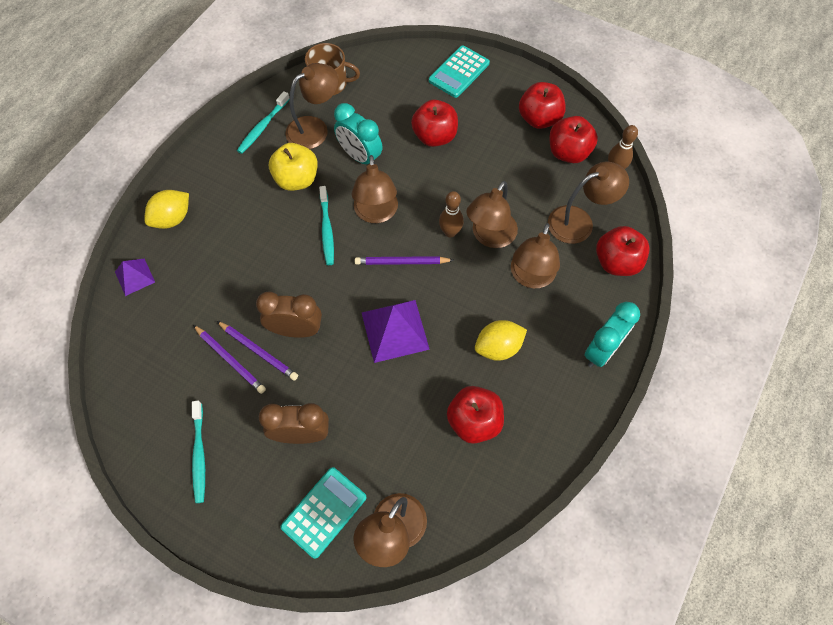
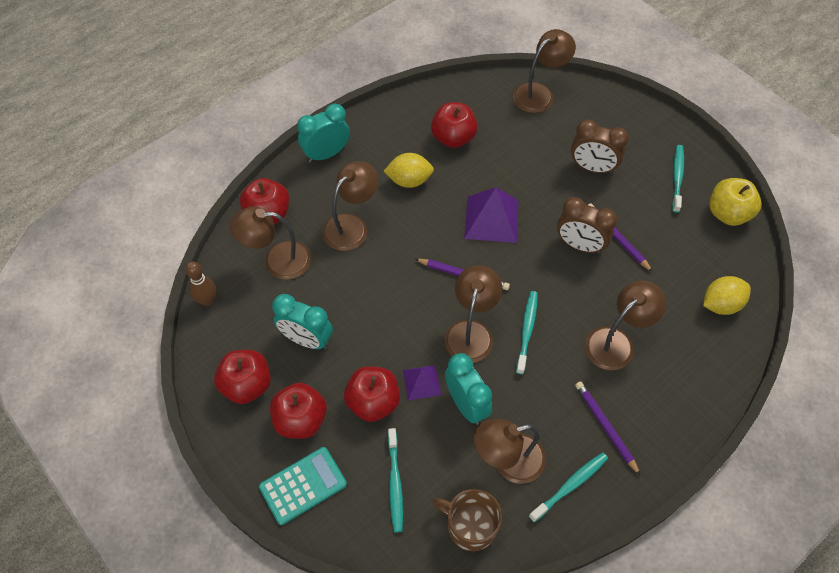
camera: 160 degrees left, 5 degrees down
(134, 277) = (732, 342): purple pyramid -> purple pyramid (421, 382)
(172, 219) = (690, 395): yellow lemon -> yellow lemon (720, 304)
(230, 360) = (643, 238): purple pencil -> purple pencil (605, 427)
(296, 179) = (545, 399): yellow apple -> yellow apple (727, 214)
(324, 512) = (586, 117): turquoise calculator -> none
(394, 92) = (395, 483): none -> turquoise toothbrush
(450, 232) = (405, 289): brown bowling pin -> none
(490, 237) = (369, 273): brown lamp -> brown lamp (616, 342)
(512, 165) = (307, 339): none -> turquoise clock
(568, 153) = (241, 334): red apple -> red apple (301, 420)

